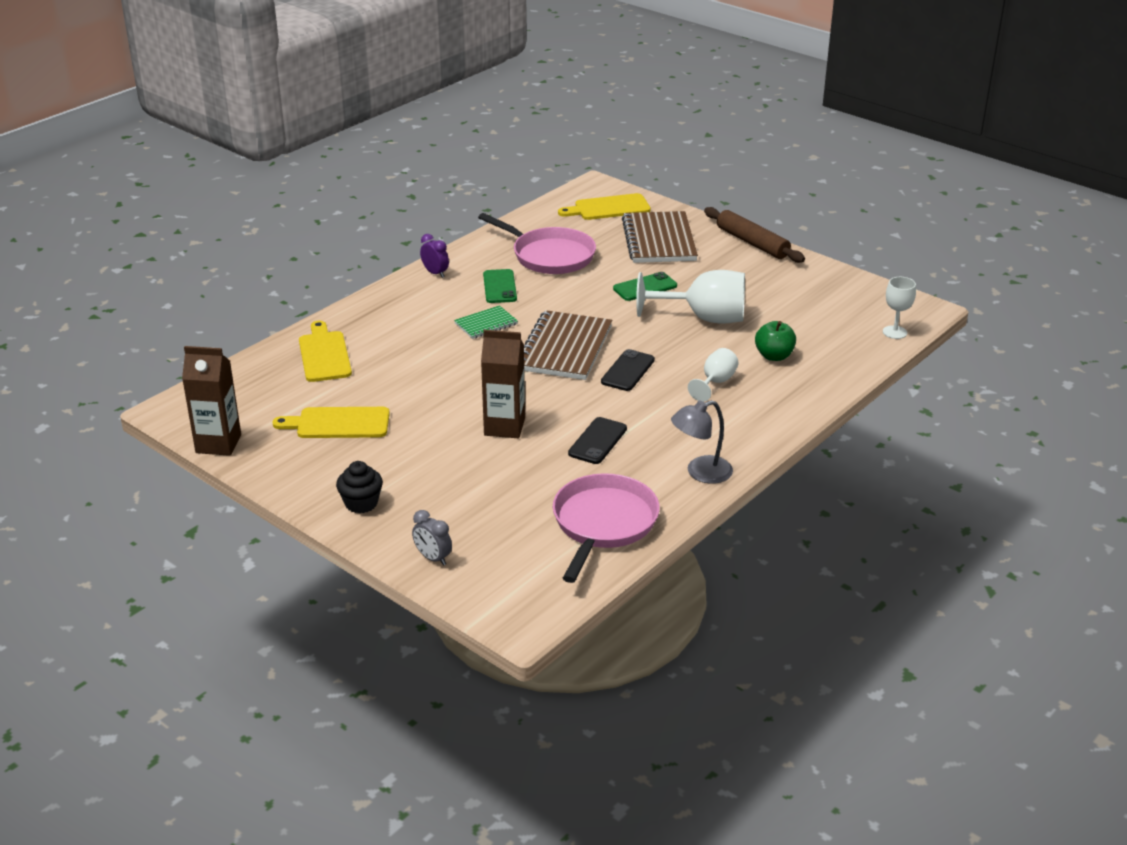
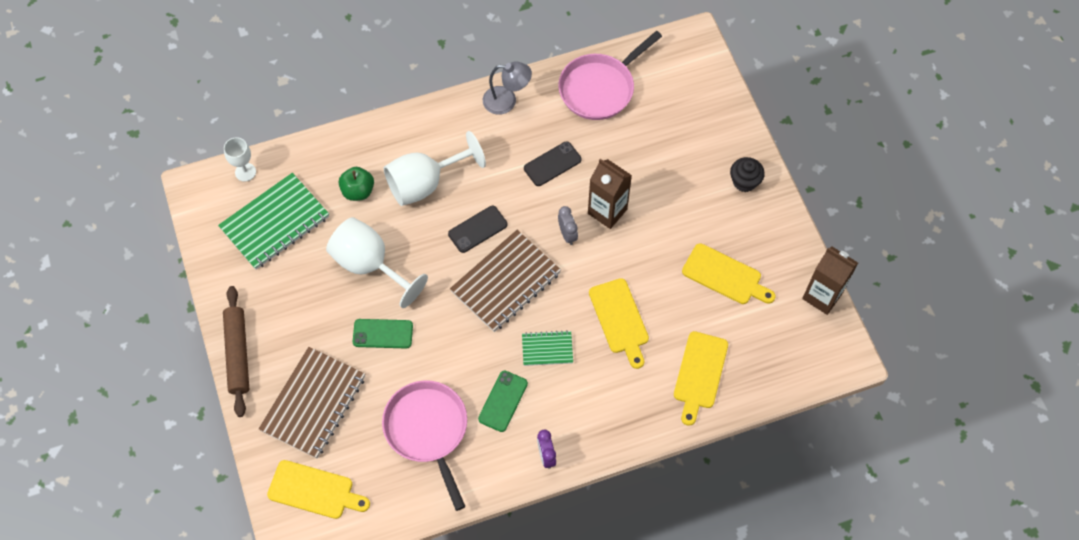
camera: 150 degrees left, 30 degrees up
(430, 361) = (620, 319): none -> yellow cutting board
(433, 558) = (721, 111): grey clock -> grey clock (567, 234)
(715, 382) = (425, 183): white goblet -> white goblet, size x1.86
(822, 313) = (275, 223): none -> green notebook

